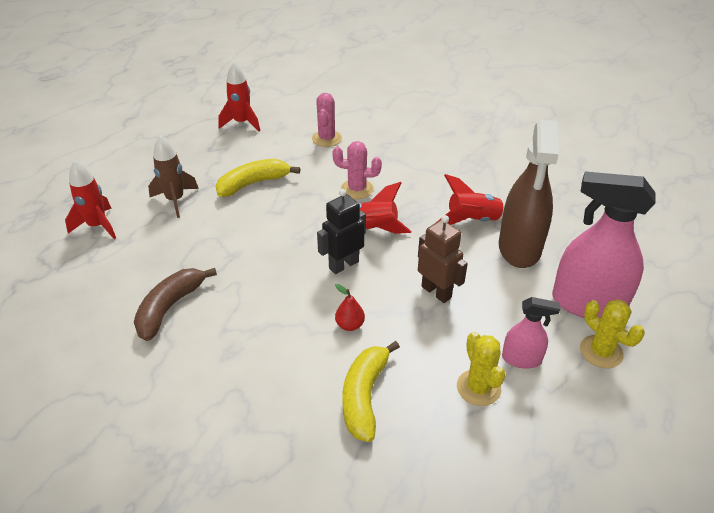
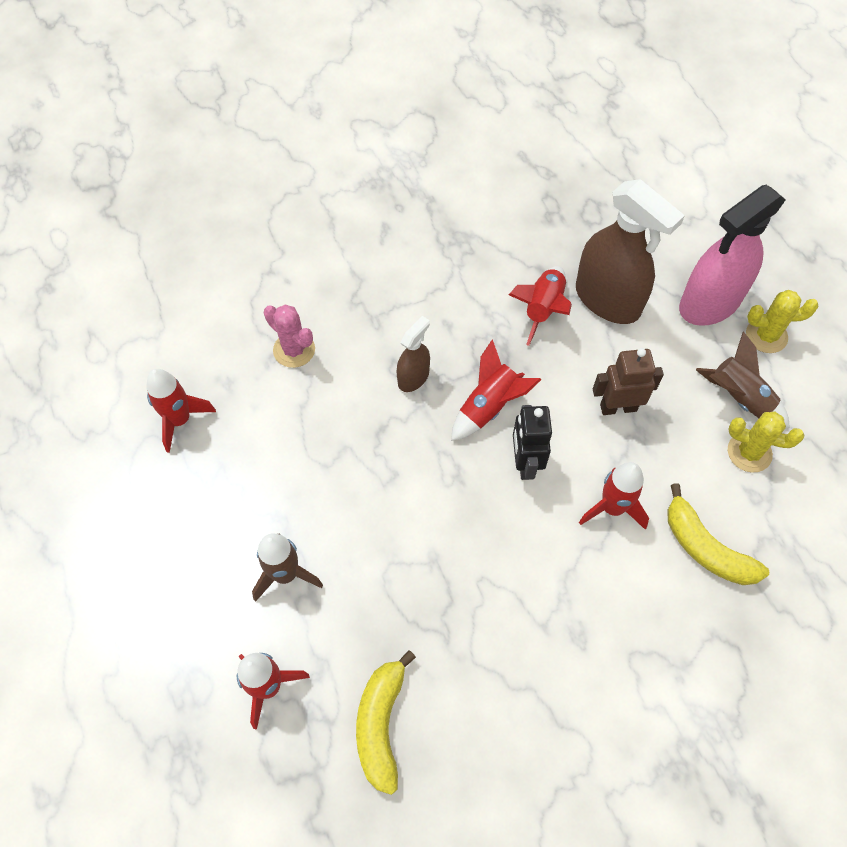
camera: 55 degrees left, 20 degrees up
(170, 308) = (475, 666): brown banana -> none
(253, 183) = (320, 474): yellow banana -> yellow banana (381, 725)
(349, 325) = (612, 508): red pear -> red rocket
(357, 189) = (413, 377): pink cactus -> brown spray bottle
(521, 359) = (738, 398): pink spray bottle -> brown rocket

